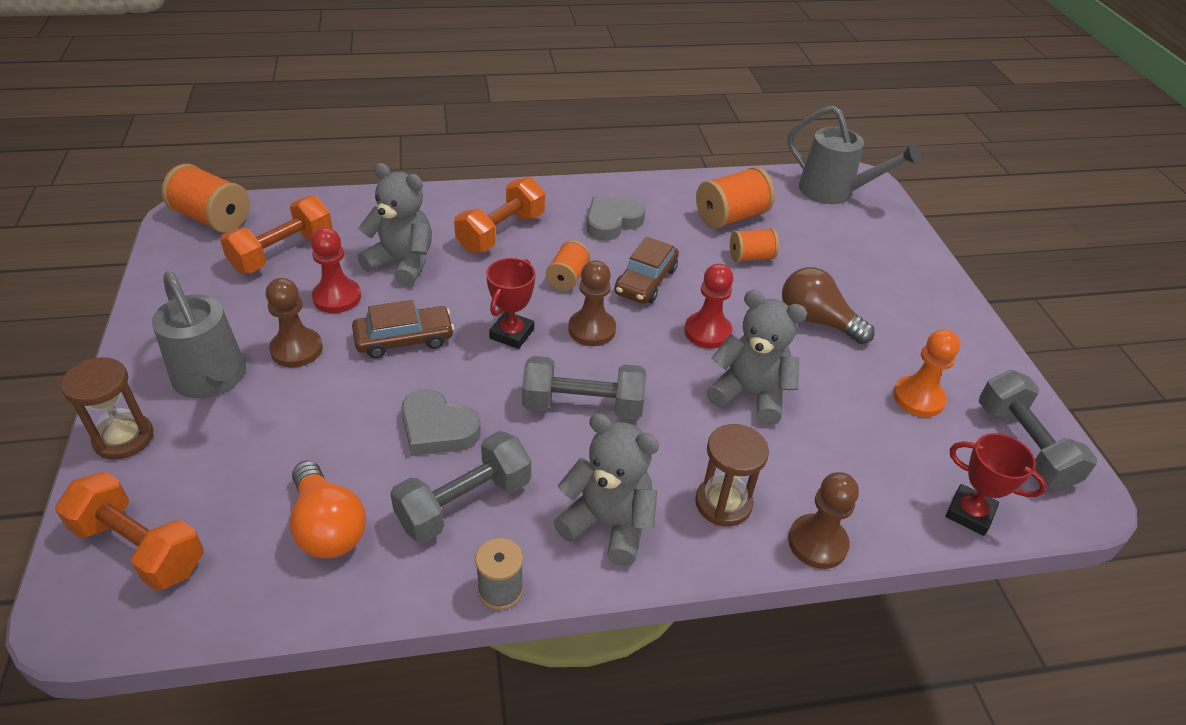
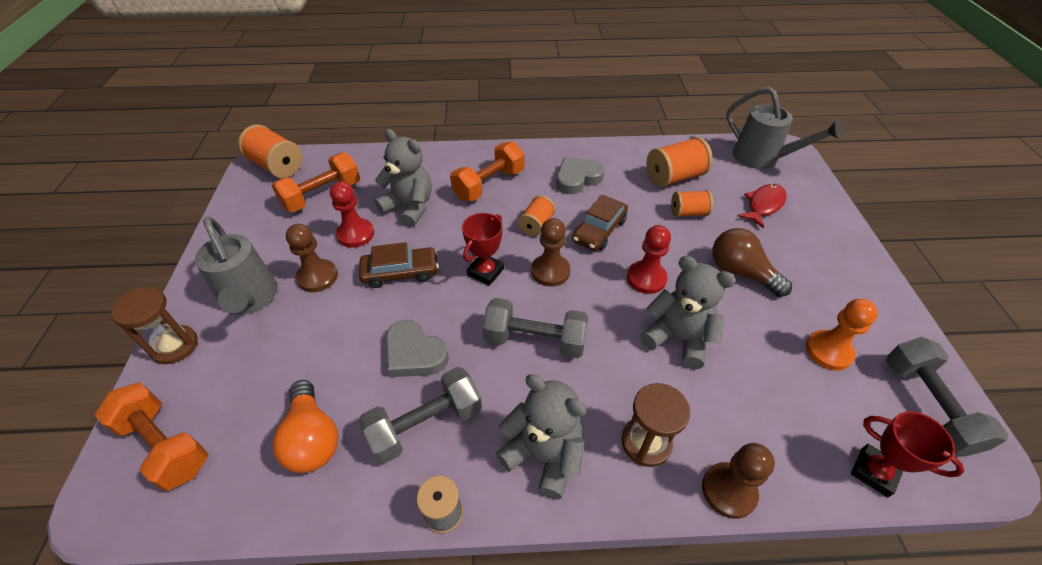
camera: 10 degrees right, 5 degrees up
(838, 245) = (763, 205): none -> red fish

